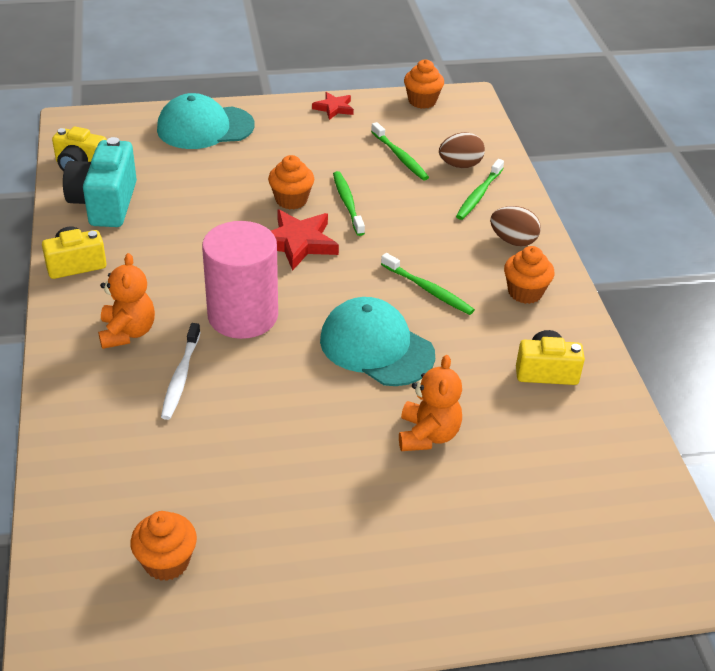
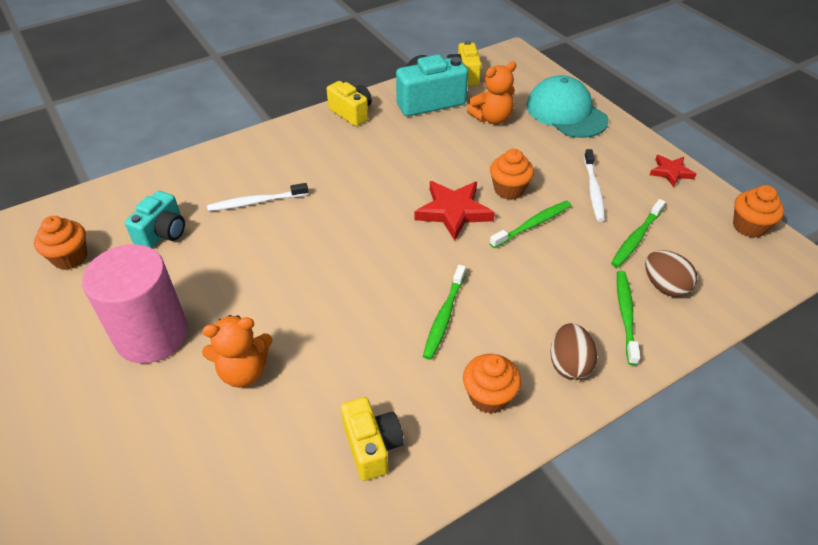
camera: 70 degrees right, 5 degrees up
(127, 332) = (292, 161): orange teddy bear -> orange teddy bear (492, 118)
(179, 467) = (162, 233): none -> turquoise camera
(243, 315) = (341, 210): pink cylinder -> pink cylinder (152, 335)
(327, 155) = (593, 190): none -> white toothbrush
(376, 347) = (344, 302): turquoise cap -> none
(478, 195) = (625, 315): green toothbrush -> green toothbrush turned 90 degrees clockwise

